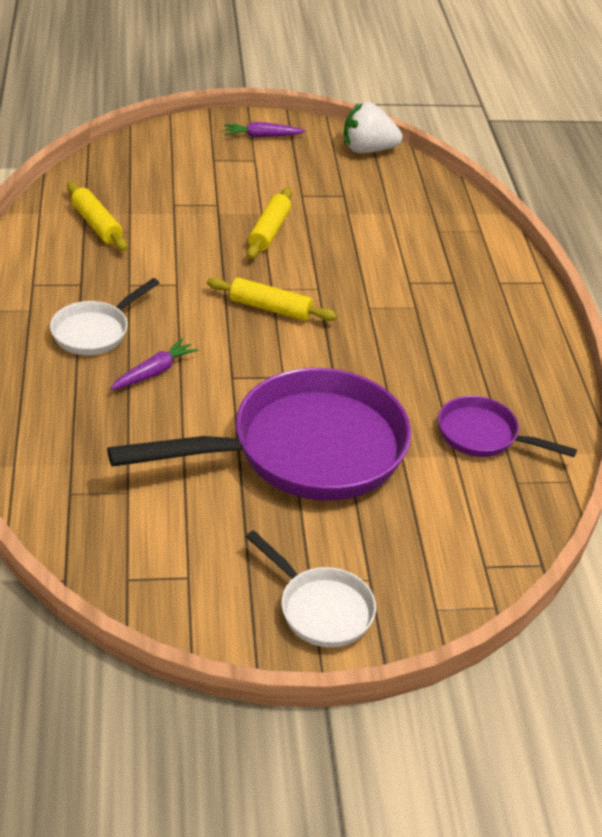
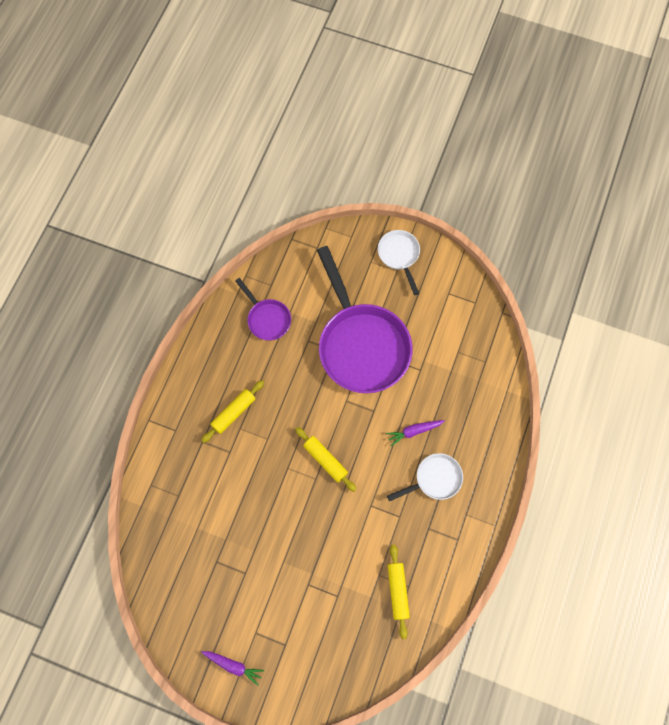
camera: 150 degrees left, 30 degrees up
(269, 231) = (288, 539): yellow rolling pin -> yellow rolling pin (233, 413)
(305, 450) = (361, 344): purple pan -> purple pan turned 120 degrees counterclockwise
(367, 150) = (165, 614): white strawberry -> none

